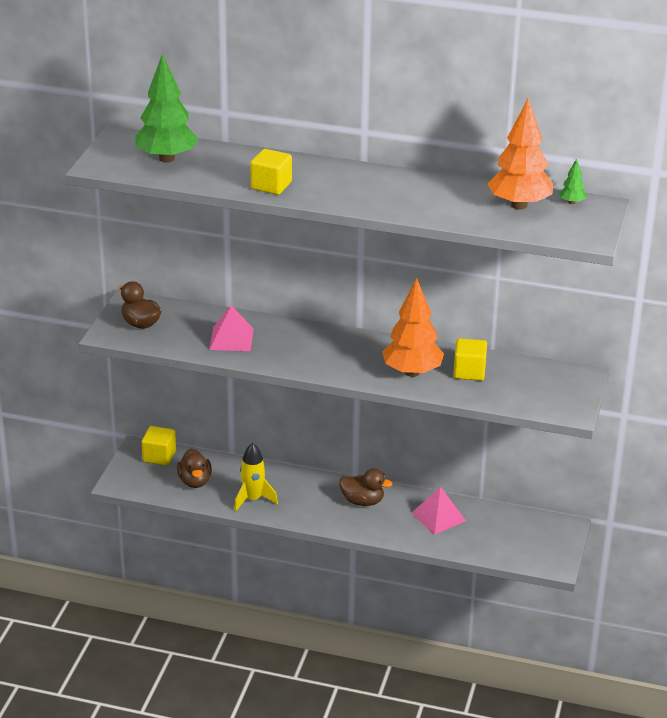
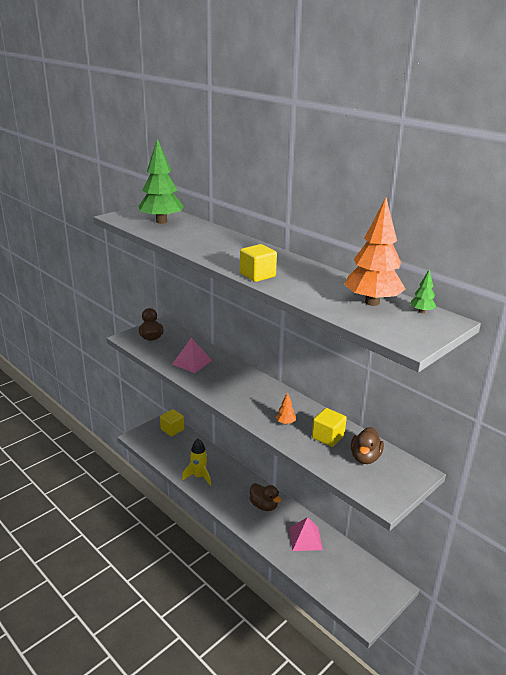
camera: 30 degrees right, 5 degrees down
(195, 481) = (177, 452): brown duck -> brown duck (365, 457)
(271, 186) = (202, 248): yellow cube -> yellow cube (257, 275)
(412, 372) = (285, 423): orange tree -> orange tree, size x0.42

